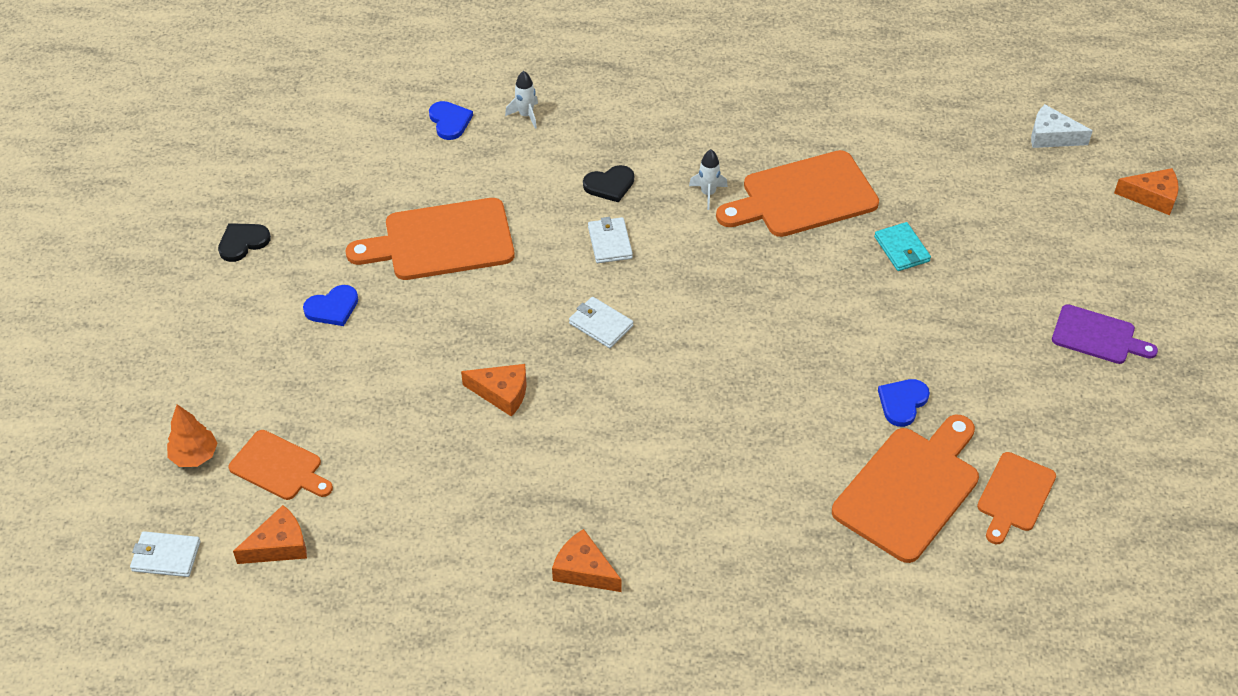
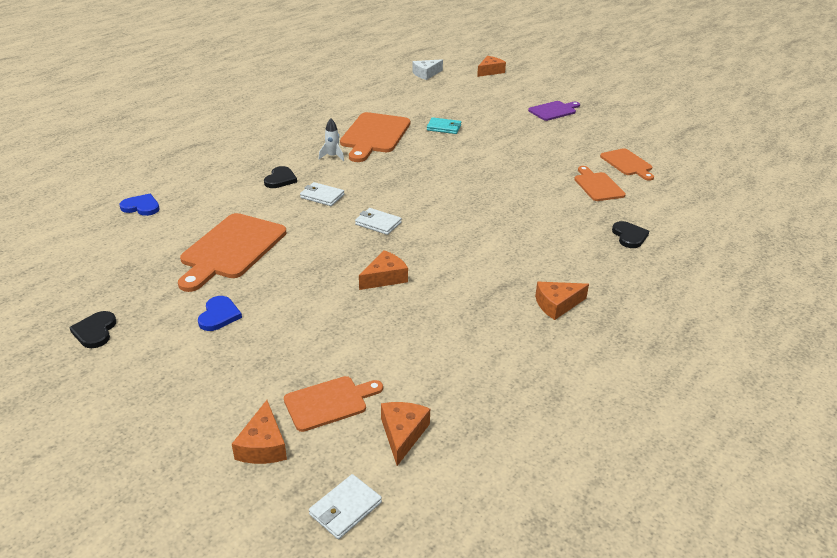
camera: 55 degrees left, 15 degrees down
(195, 456) = (263, 445): orange tree -> orange cheese
(526, 115) = (184, 182): white rocket -> none
(600, 324) = (378, 223): white wallet -> white wallet turned 45 degrees clockwise
(804, 578) = (629, 236): none -> black heart
(902, 402) = (540, 165): blue heart -> none
(909, 489) = (597, 185): orange cutting board -> orange cutting board, size x0.59

